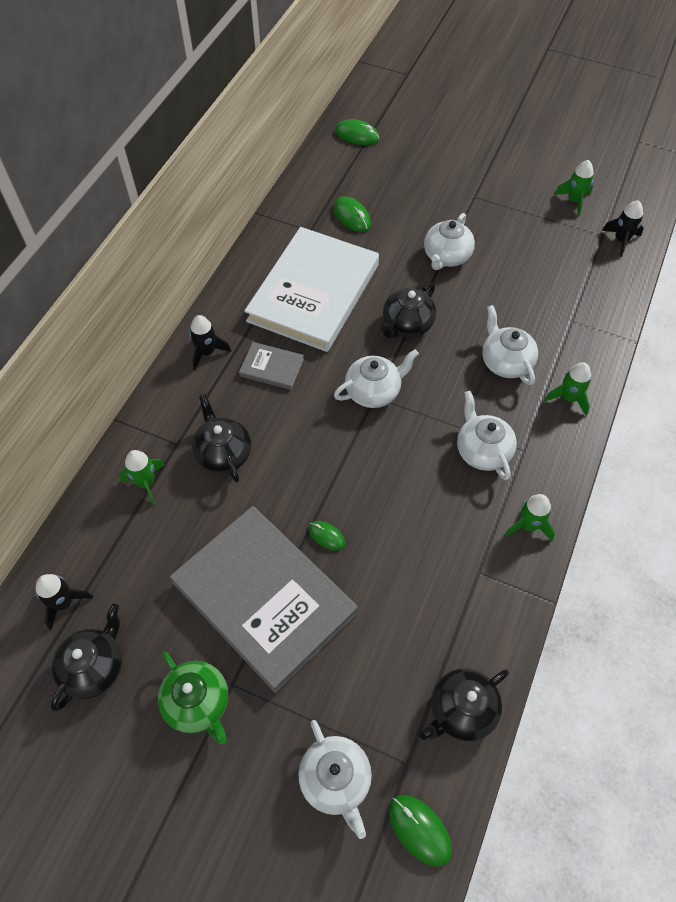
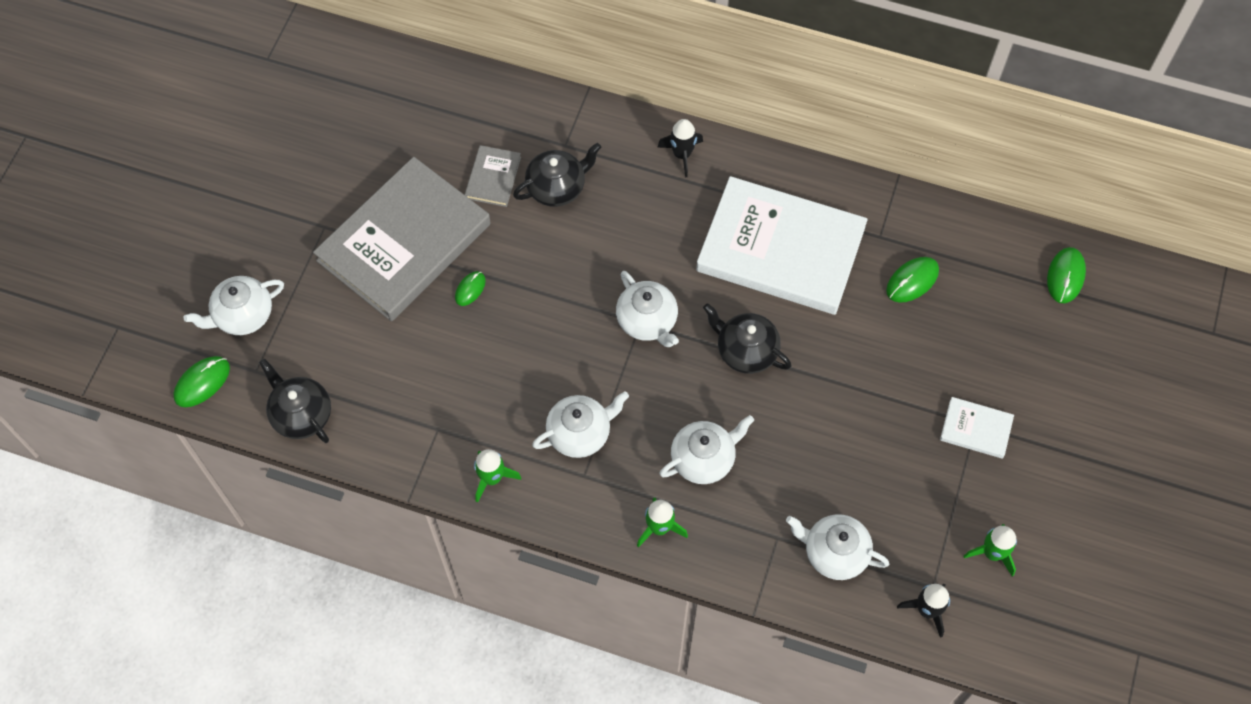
camera: 85 degrees right, 5 degrees up
(64, 603) = (394, 85): black rocket -> none
(94, 667) = (337, 120): black teapot -> none
(146, 483) = (518, 127): green rocket -> none
(198, 703) = (307, 203): green teapot -> none
(272, 367) = (668, 218): grey book -> grey book (493, 178)
(446, 257) = (861, 392): white teapot -> white teapot (834, 553)
(478, 197) = (976, 429): none -> white book

